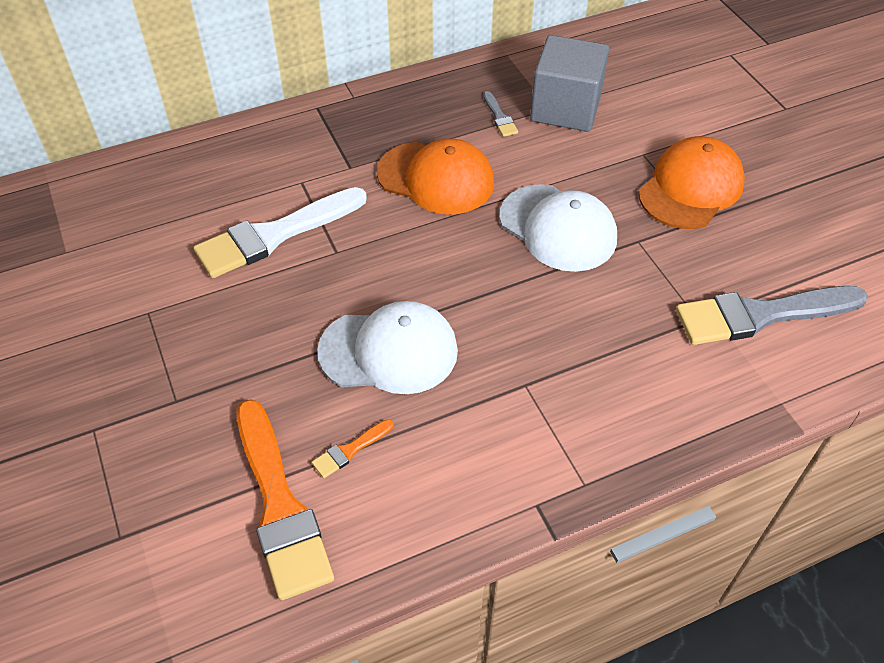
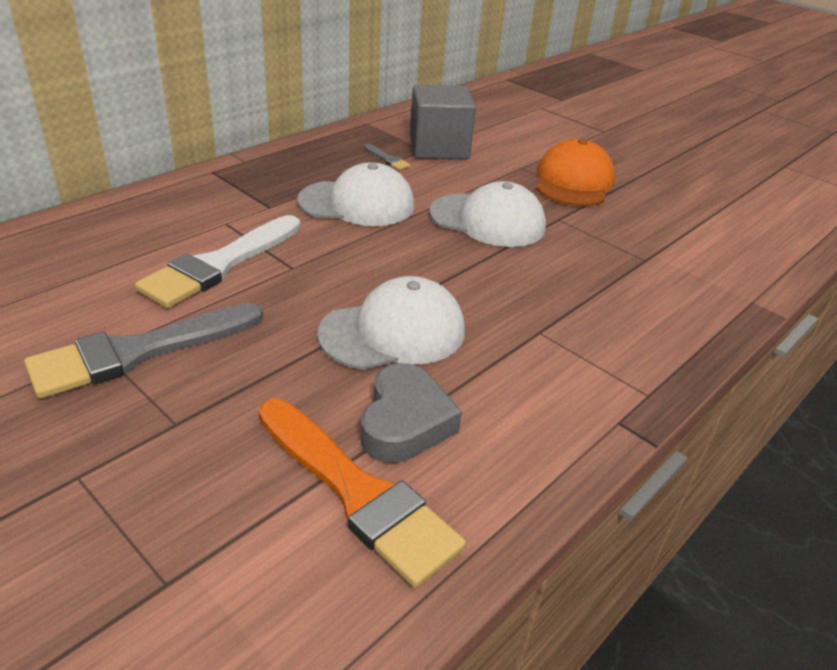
camera: 25 degrees left, 15 degrees down
(350, 450) = (405, 422): orange brush -> grey heart
(436, 178) = (357, 203): orange cap -> white cap
(760, 315) = (689, 249): grey brush -> grey brush (138, 352)

